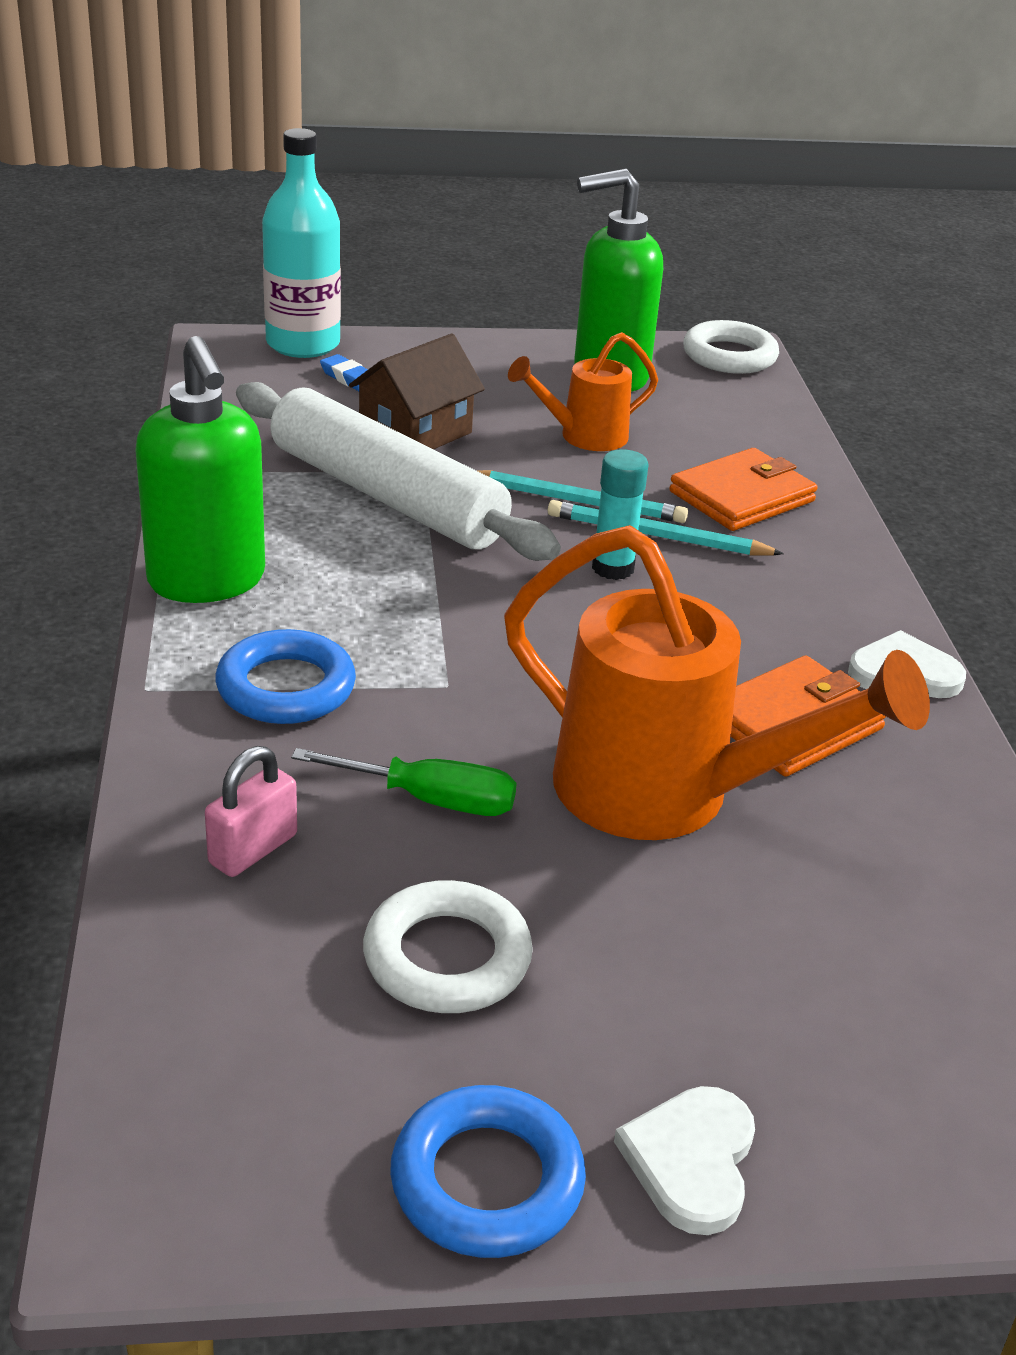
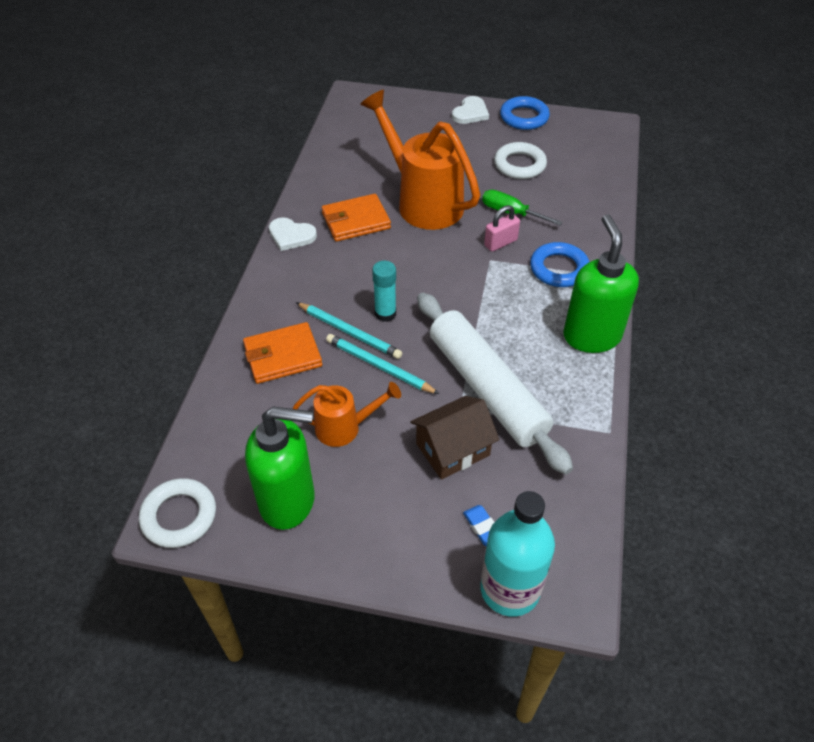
camera: 160 degrees left, 15 degrees up
(253, 849) = (577, 205): pink padlock -> pink padlock (500, 243)

